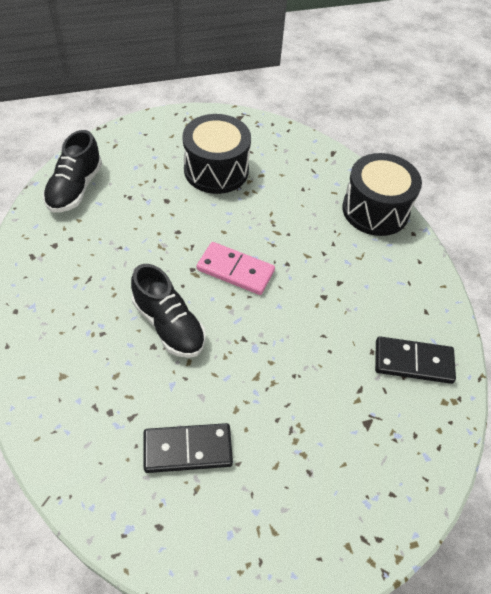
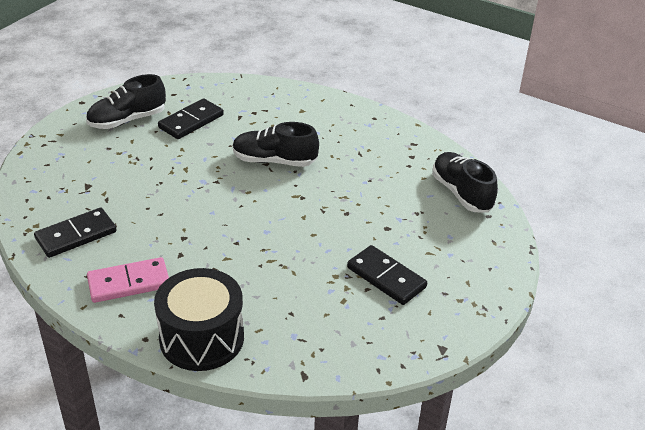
camera: 140 degrees right, 15 degrees down
(216, 170) = (386, 277): black drum -> black domino
(235, 270) = (270, 214): pink domino -> pink domino (129, 283)
(254, 511) = (127, 120): none -> black shoe

